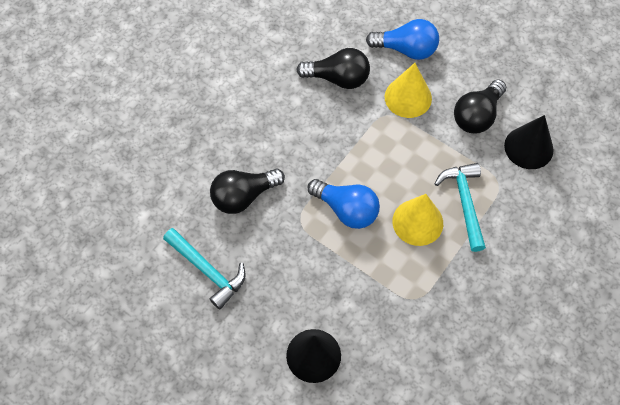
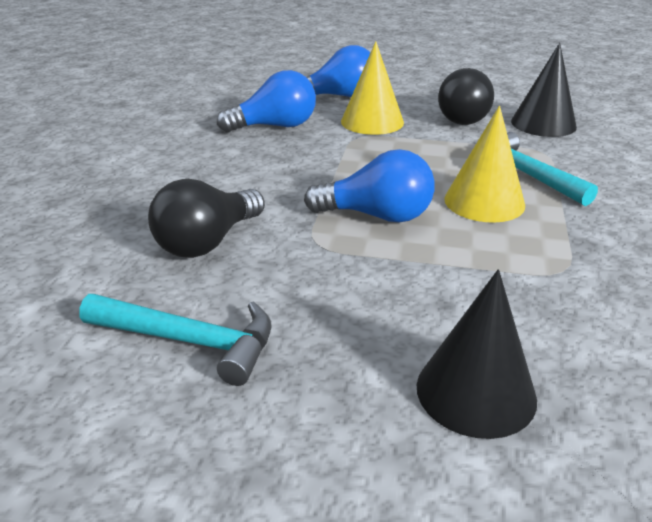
camera: 25 degrees left, 30 degrees down
(338, 78) = (275, 126): black light bulb -> blue light bulb

